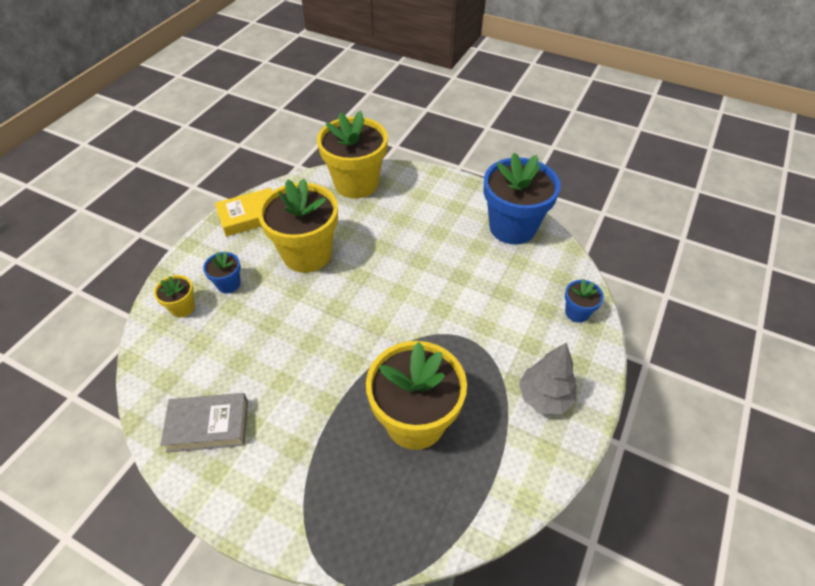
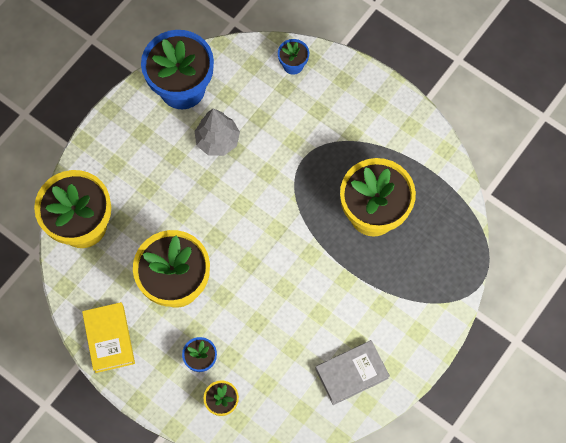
camera: 80 degrees left, 20 degrees up
(208, 425) = (351, 373): grey book -> grey book turned 60 degrees clockwise
(544, 397) = (368, 114): grey tree -> grey tree (217, 140)

